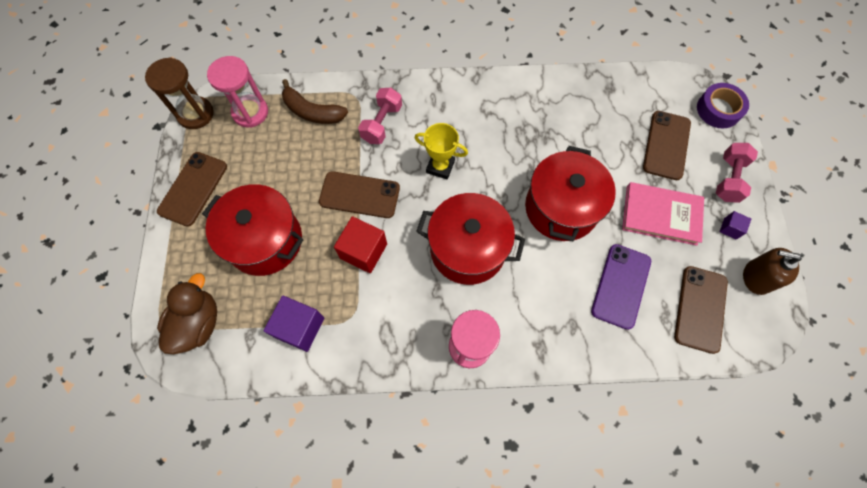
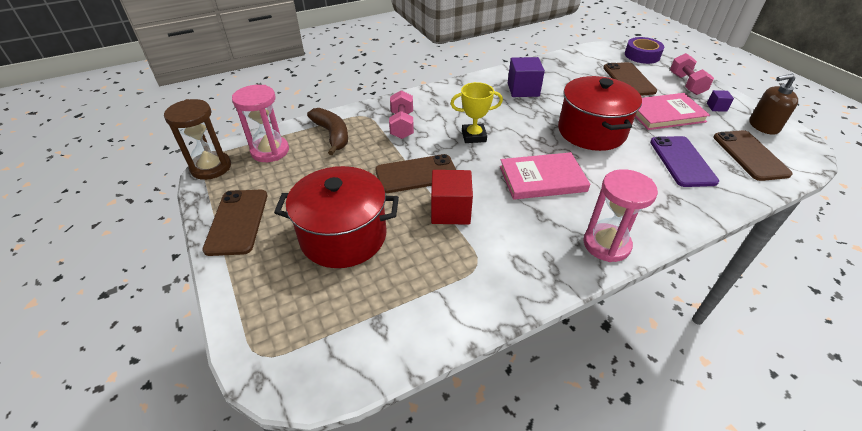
camera: 25 degrees left, 25 degrees down
(198, 323) = (307, 336): brown duck -> none
(300, 327) = (430, 294): purple cube -> purple cube (523, 90)
(312, 112) = (332, 135): brown banana -> brown banana turned 120 degrees counterclockwise
(467, 249) = (542, 179): red pot -> pink book

